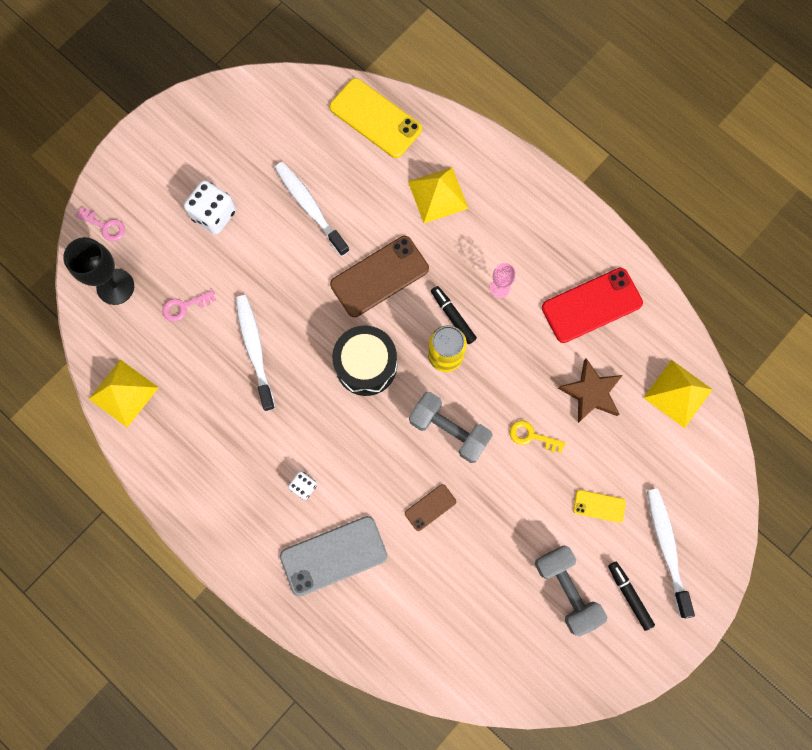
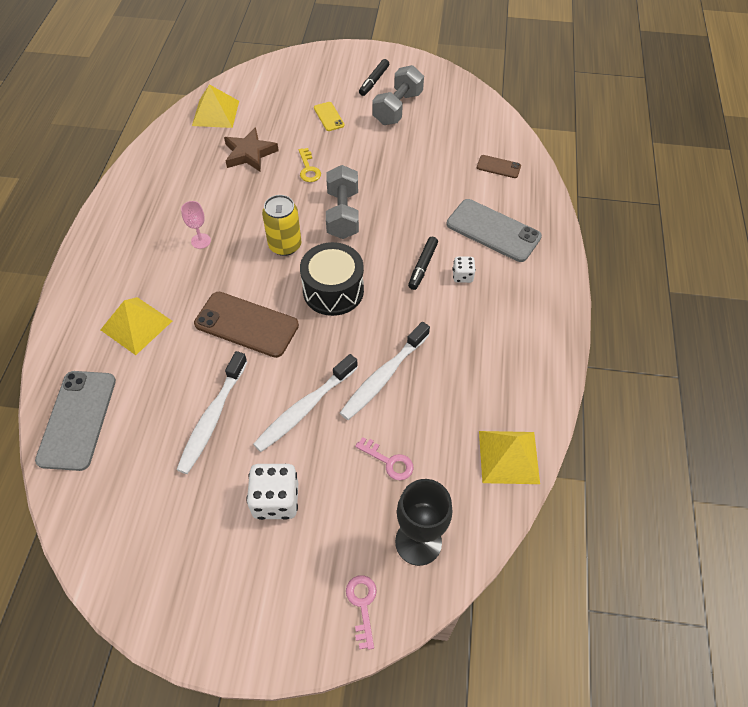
camera: 125 degrees left, 20 degrees down
(375, 118) = (77, 419): yellow phone -> grey phone
(430, 507) = (408, 196): brown phone -> brown phone (498, 167)
(453, 316) = (247, 257): black marker -> black marker (422, 266)
(591, 305) = (177, 182): red phone -> none
(666, 548) = (328, 78): white toothbrush -> white toothbrush (304, 408)

